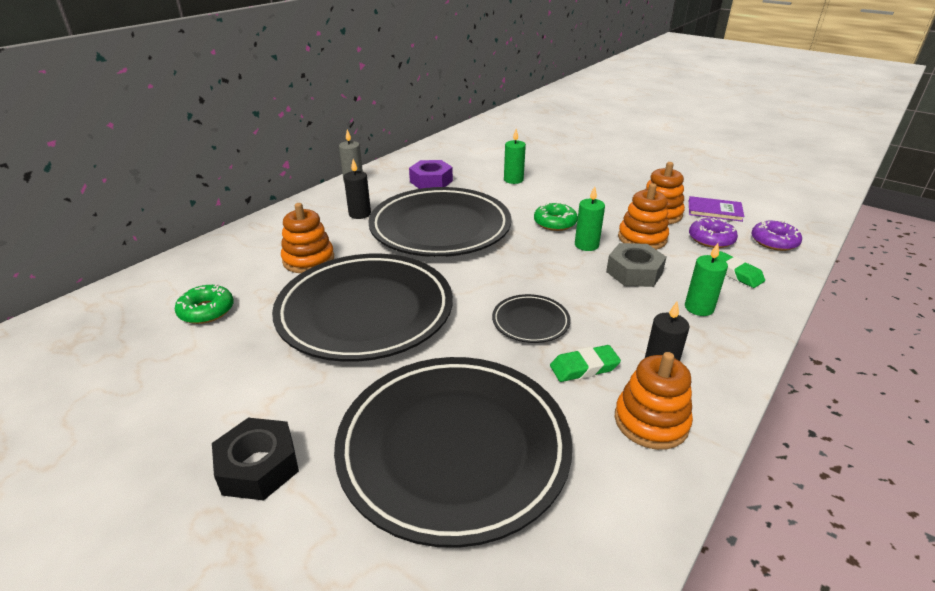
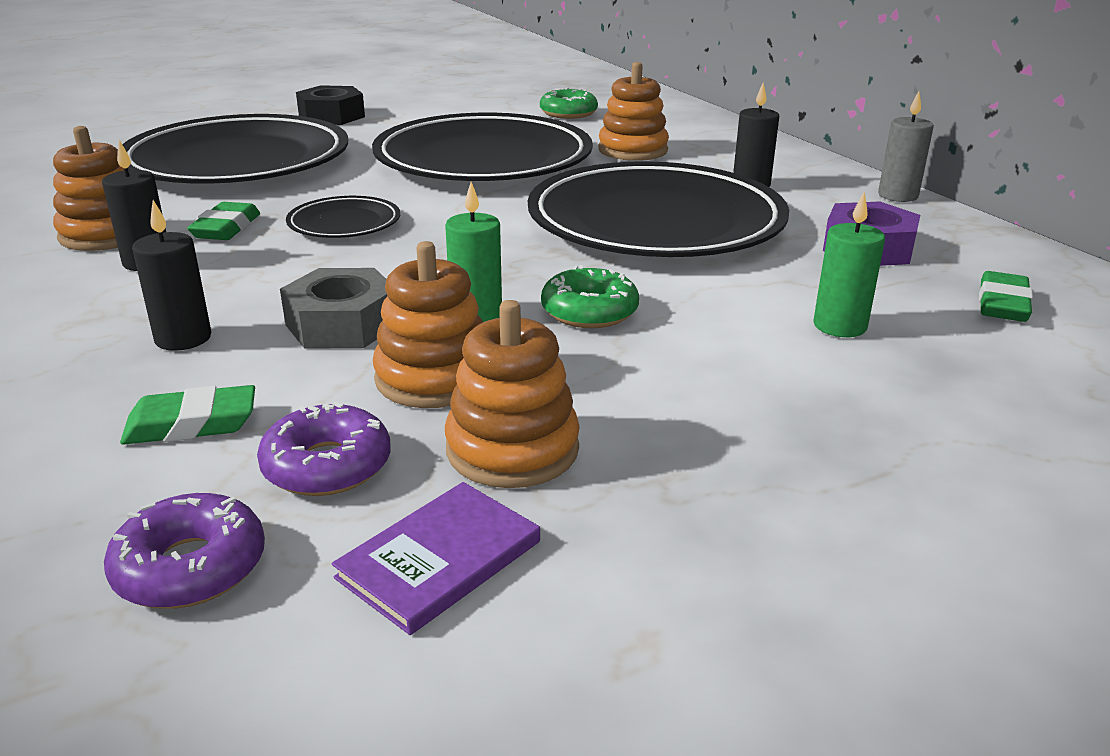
camera: 115 degrees right, 5 degrees down
(466, 159) = (1002, 304): none -> green eraser
(699, 308) = (183, 338): green candle -> black candle

